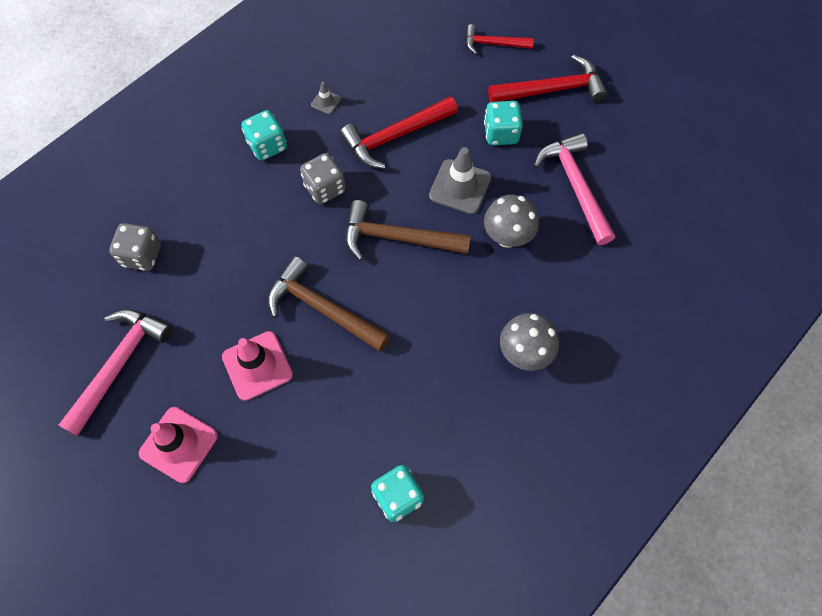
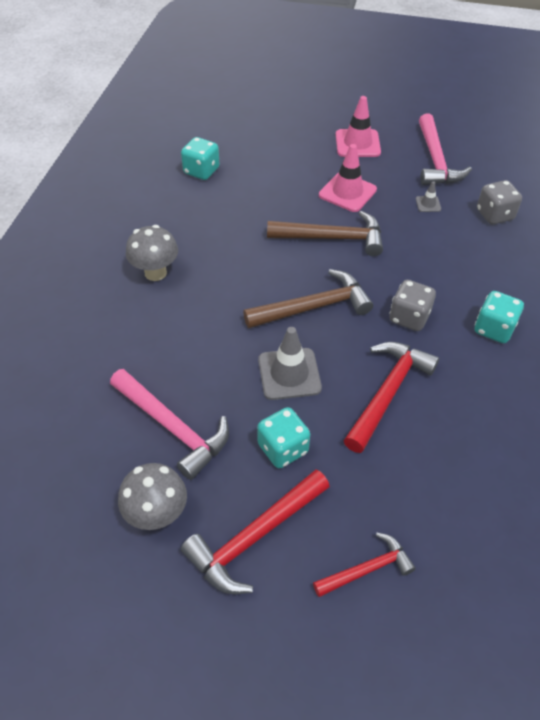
camera: 150 degrees right, 15 degrees down
(326, 102) = (485, 395): grey traffic cone -> grey traffic cone (428, 204)
(507, 237) = (216, 349): grey mushroom -> grey mushroom (157, 515)

